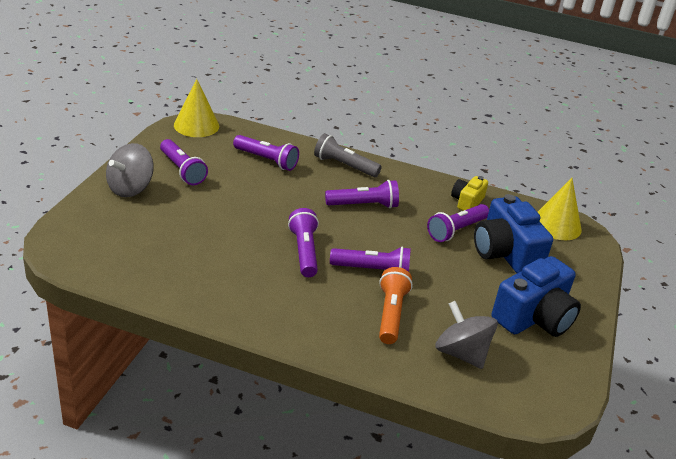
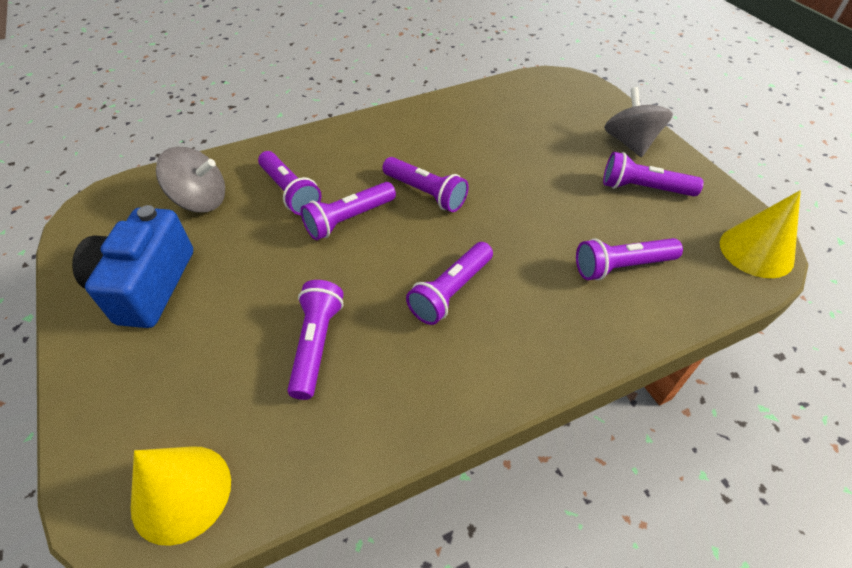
camera: 140 degrees right, 15 degrees up
(344, 166) = (552, 338): grey flashlight -> none
(391, 314) = (290, 192): orange flashlight -> purple flashlight
(467, 202) = (348, 418): yellow camera -> none
(505, 253) = (229, 357): blue camera -> none

